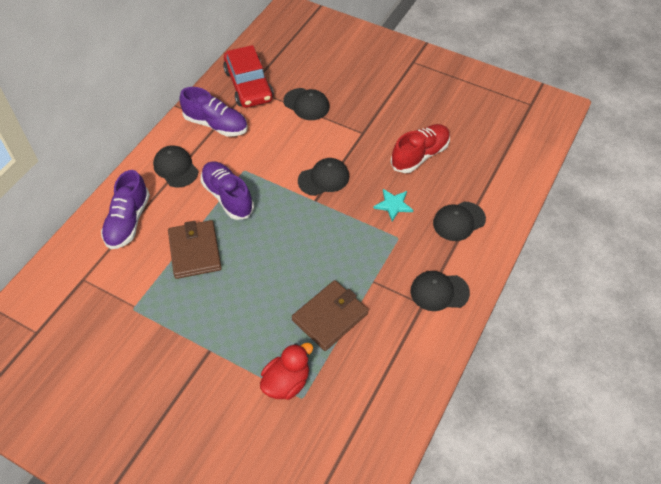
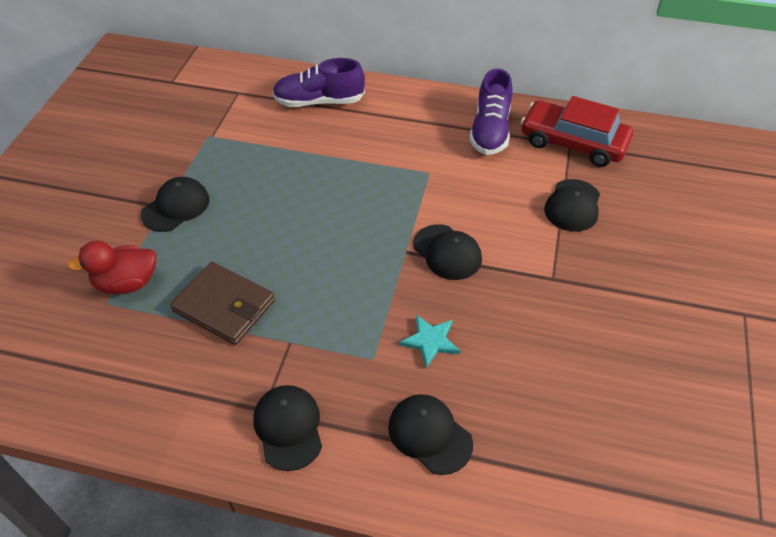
camera: 75 degrees right, 5 degrees down
(176, 168) = (407, 116): black cap -> black cap (176, 207)
(195, 251) = (293, 162): brown wallet -> none
(228, 196) = (381, 169): purple shoe -> none
(248, 85) = (573, 142): red car -> red car turned 60 degrees clockwise
(286, 382) = (127, 283): red duck -> red duck turned 135 degrees clockwise
(420, 155) = (543, 358): red shoe -> none

